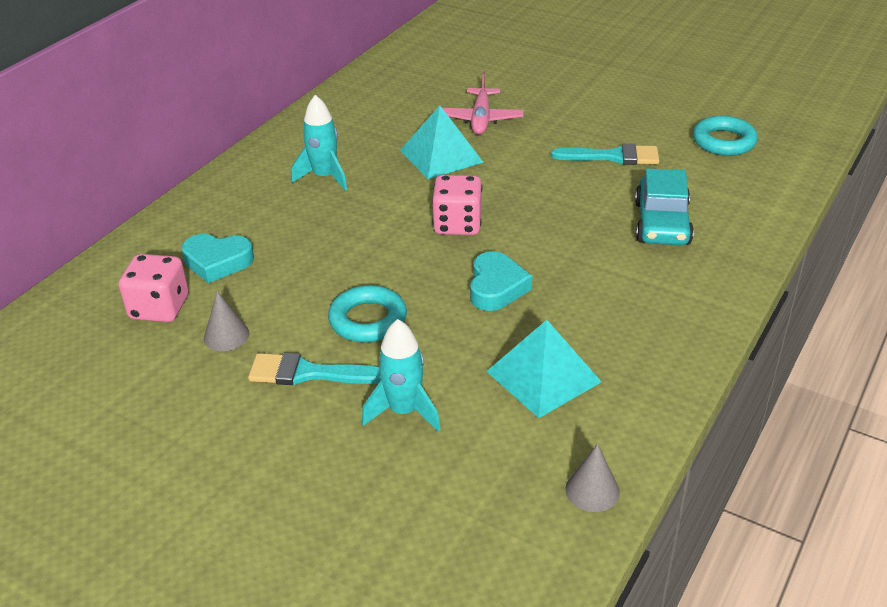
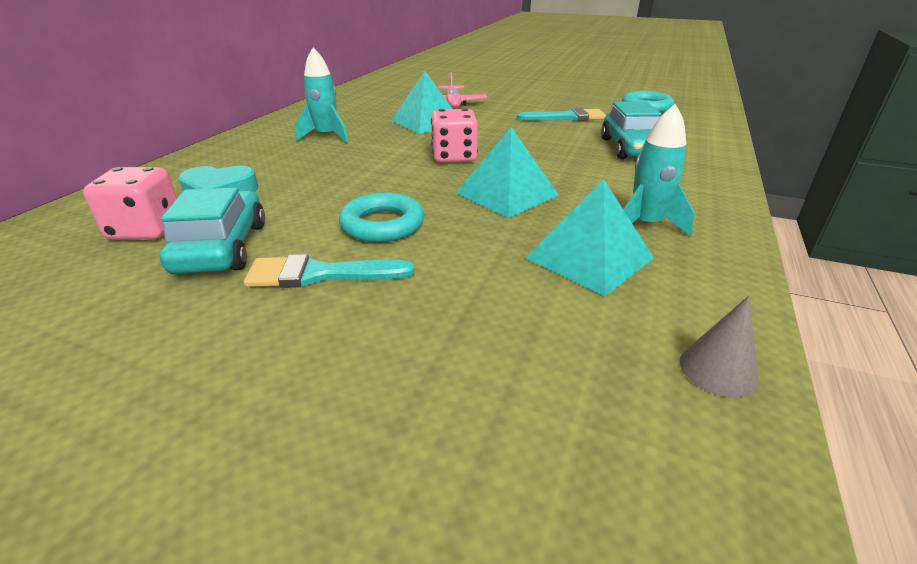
camera: 10 degrees left, 5 degrees down
(226, 336) = (221, 247): grey cone -> turquoise car
(404, 411) = (442, 302): turquoise rocket -> turquoise rocket (645, 225)
(496, 287) = (507, 194): turquoise heart -> turquoise pyramid

